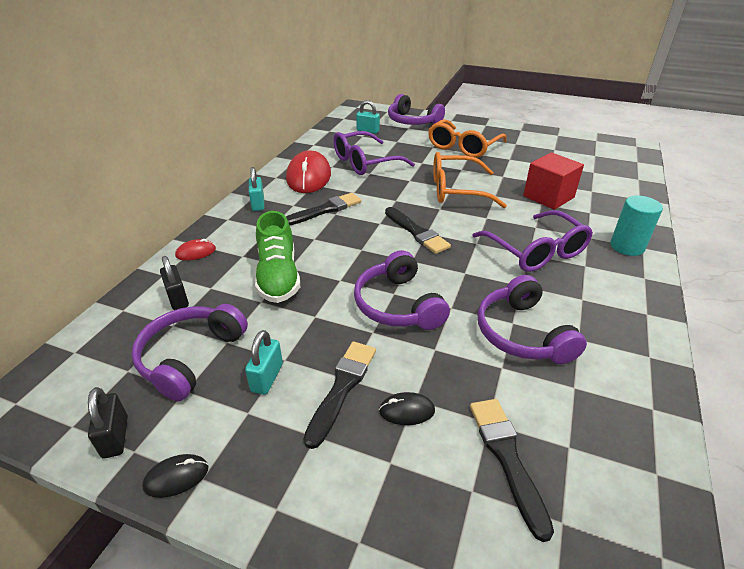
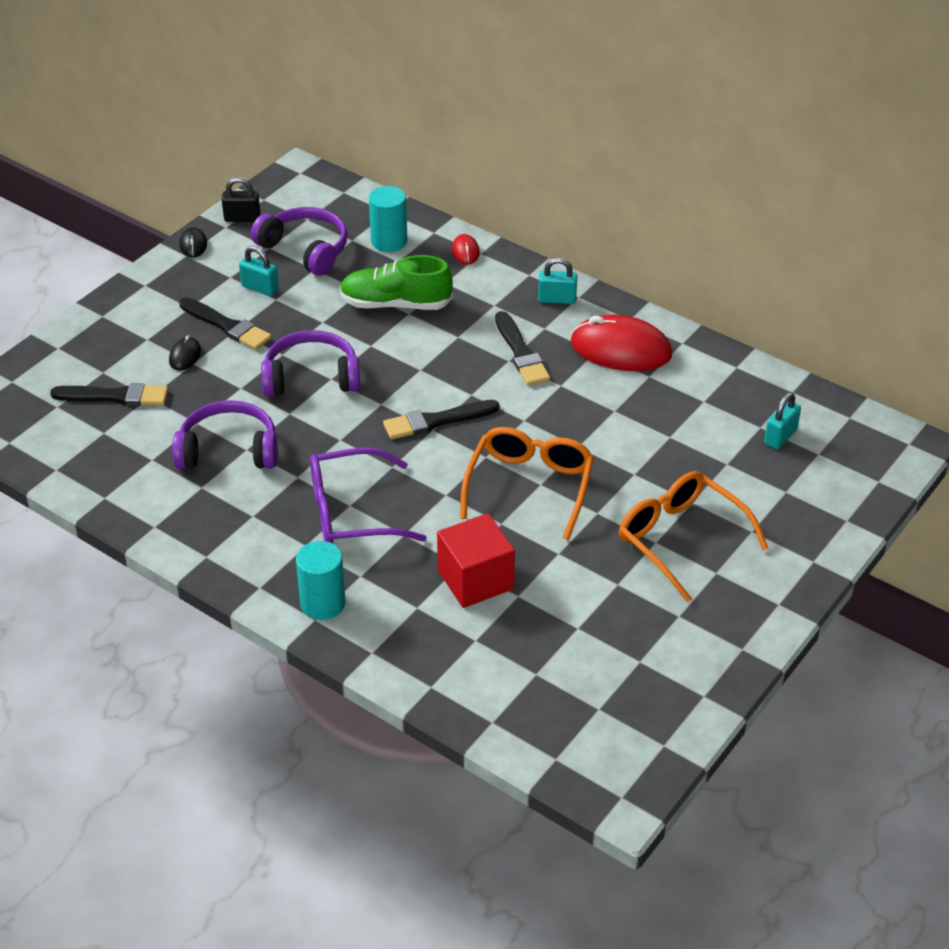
camera: 105 degrees right, 5 degrees up
(178, 299) = (389, 241): black padlock -> turquoise cylinder
(365, 162) = (652, 411): purple glasses -> none
(412, 121) = (817, 504): purple headphones -> none

